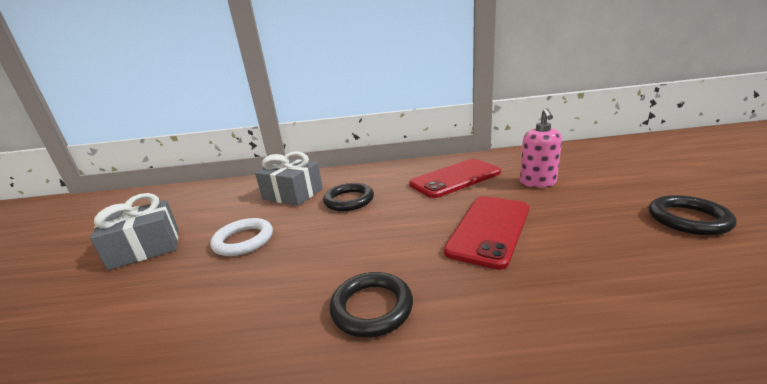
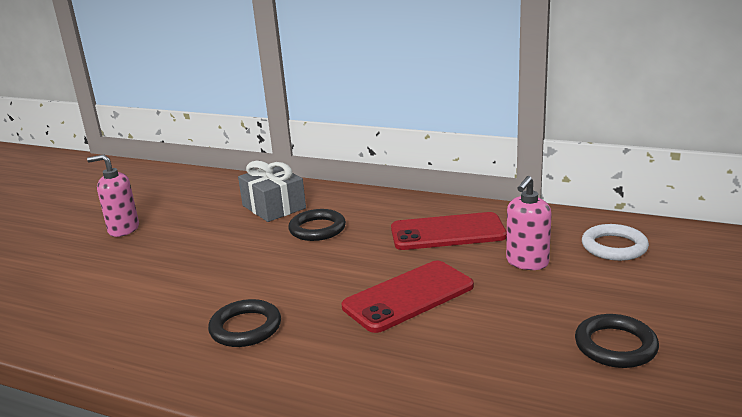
camera: 25 degrees right, 0 degrees up
(146, 248) = (123, 229): grey gift -> pink soap dispenser
(243, 240) = (198, 244): white ring -> white ring (614, 247)

